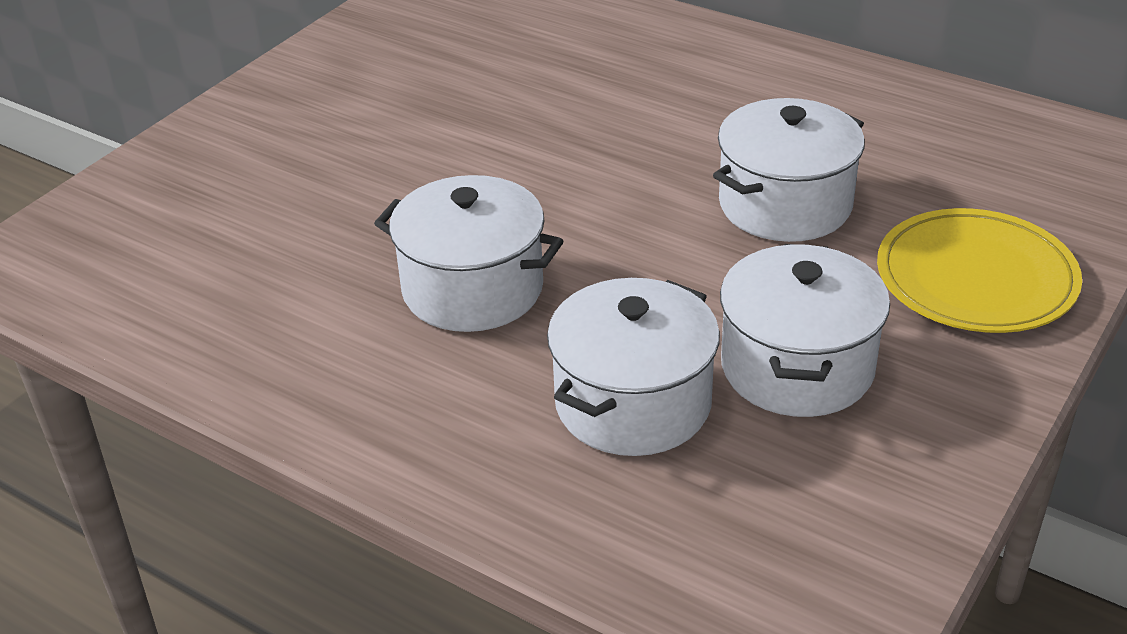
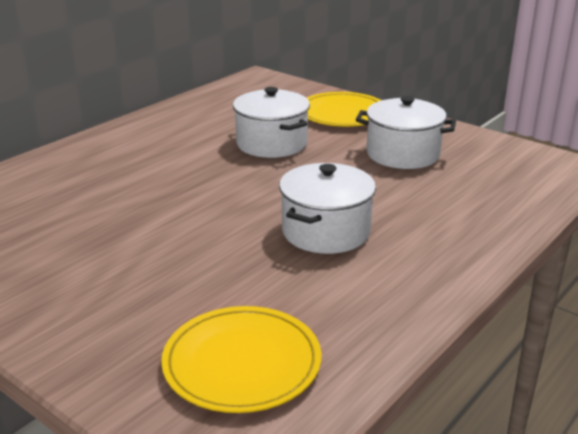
camera: 85 degrees left, 10 degrees down
(165, 248) = (242, 363): none -> yellow plate
(633, 403) = (429, 192): white pot -> none

